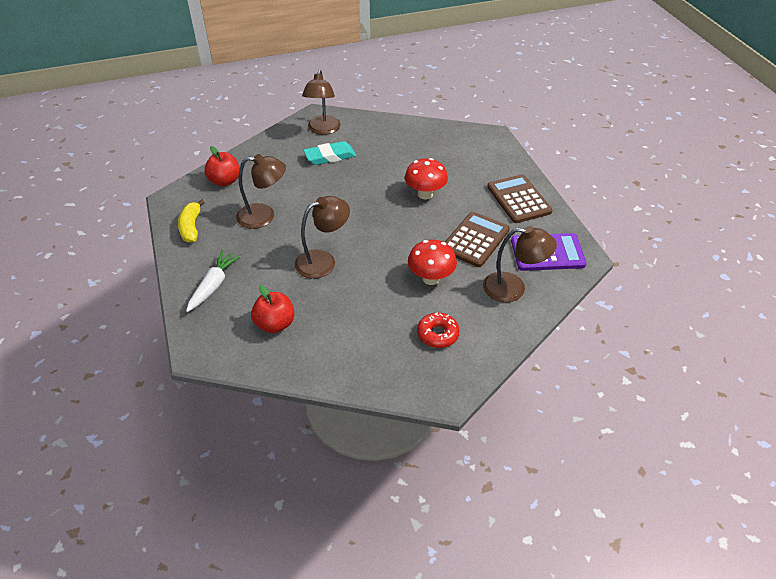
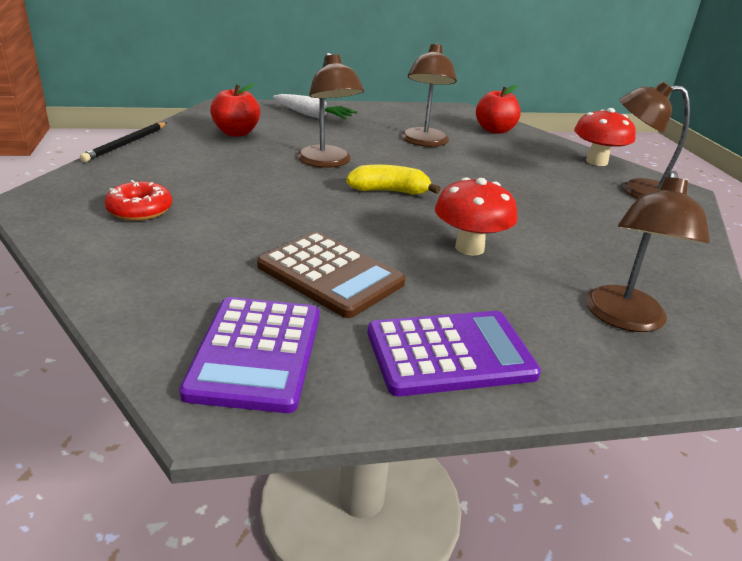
camera: 95 degrees right, 15 degrees down
(191, 227) = (410, 113): yellow banana -> yellow banana (389, 191)
(324, 386) = (126, 144): none -> black pencil
(330, 157) = (563, 188): turquoise eraser -> none
(431, 278) = (255, 222): red mushroom -> red mushroom (596, 162)
(513, 288) = (183, 289): brown lamp -> brown lamp (625, 319)
(518, 199) = (450, 353): brown calculator -> purple calculator

